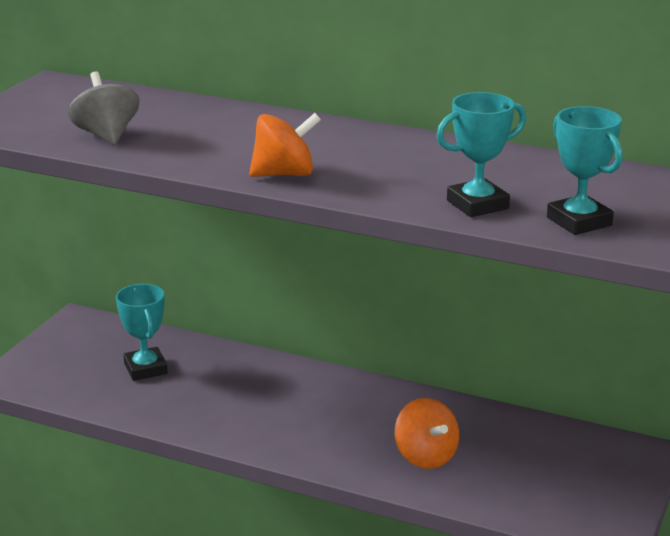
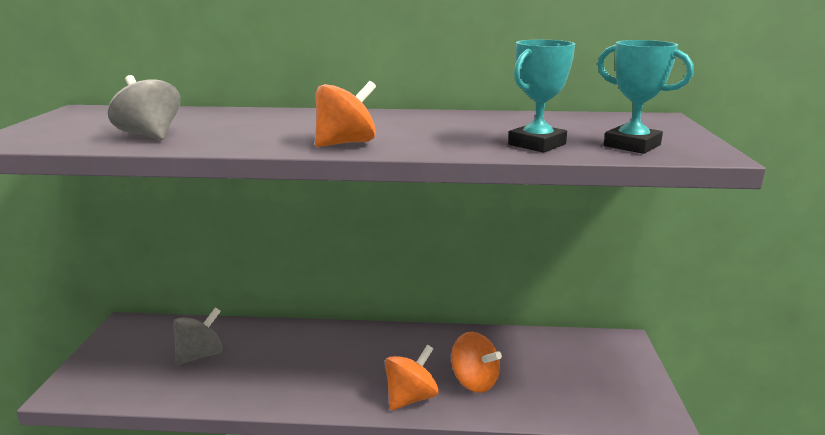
camera: 20 degrees left, 5 degrees down
(145, 368) = (200, 355): turquoise trophy -> grey spinning top
(345, 457) = (411, 398): none -> orange spinning top

